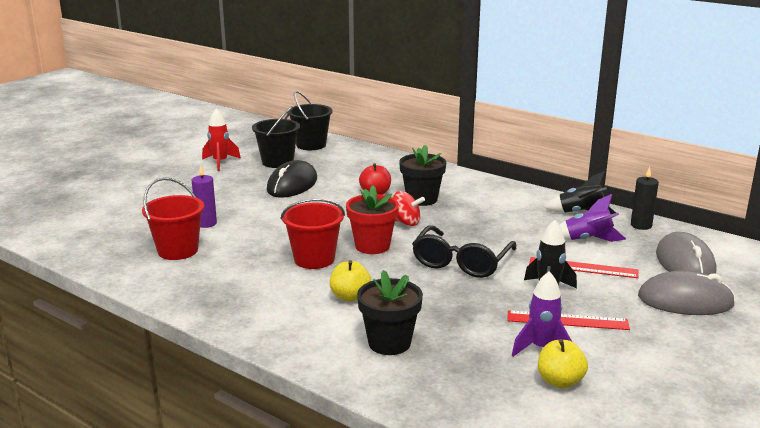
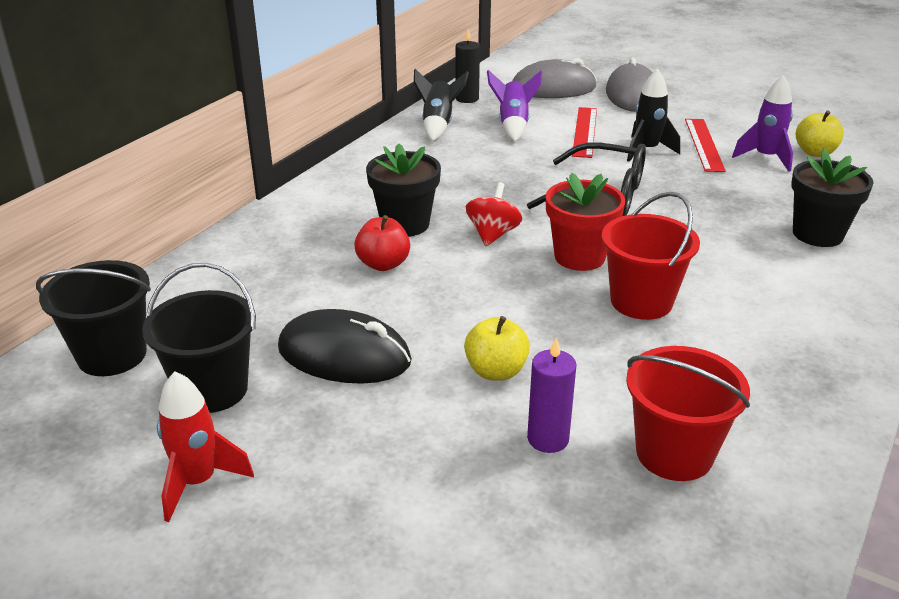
camera: 95 degrees left, 10 degrees up
(350, 297) = (732, 265): yellow apple -> yellow apple (496, 371)

